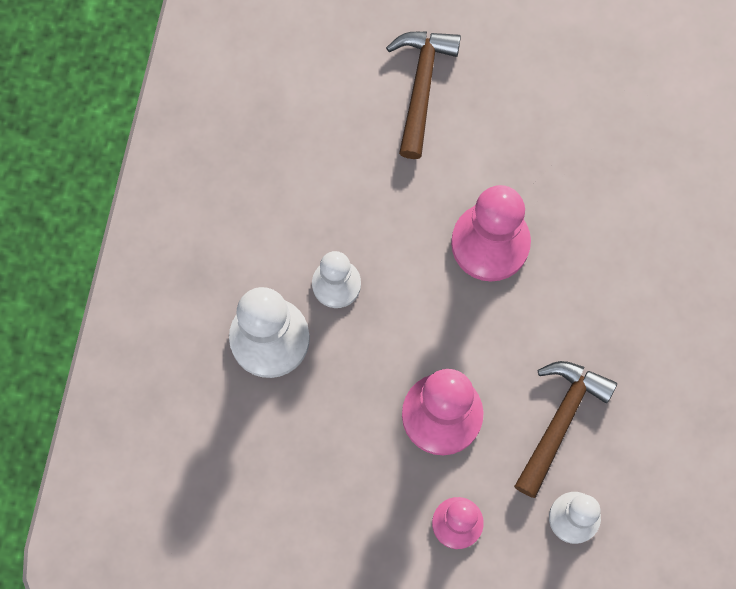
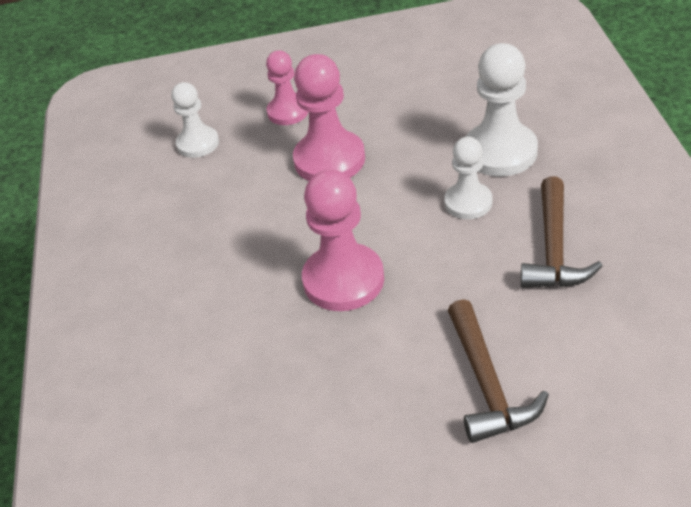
camera: 165 degrees right, 30 degrees down
(560, 420) = (228, 190): brown hammer -> brown hammer (554, 249)

